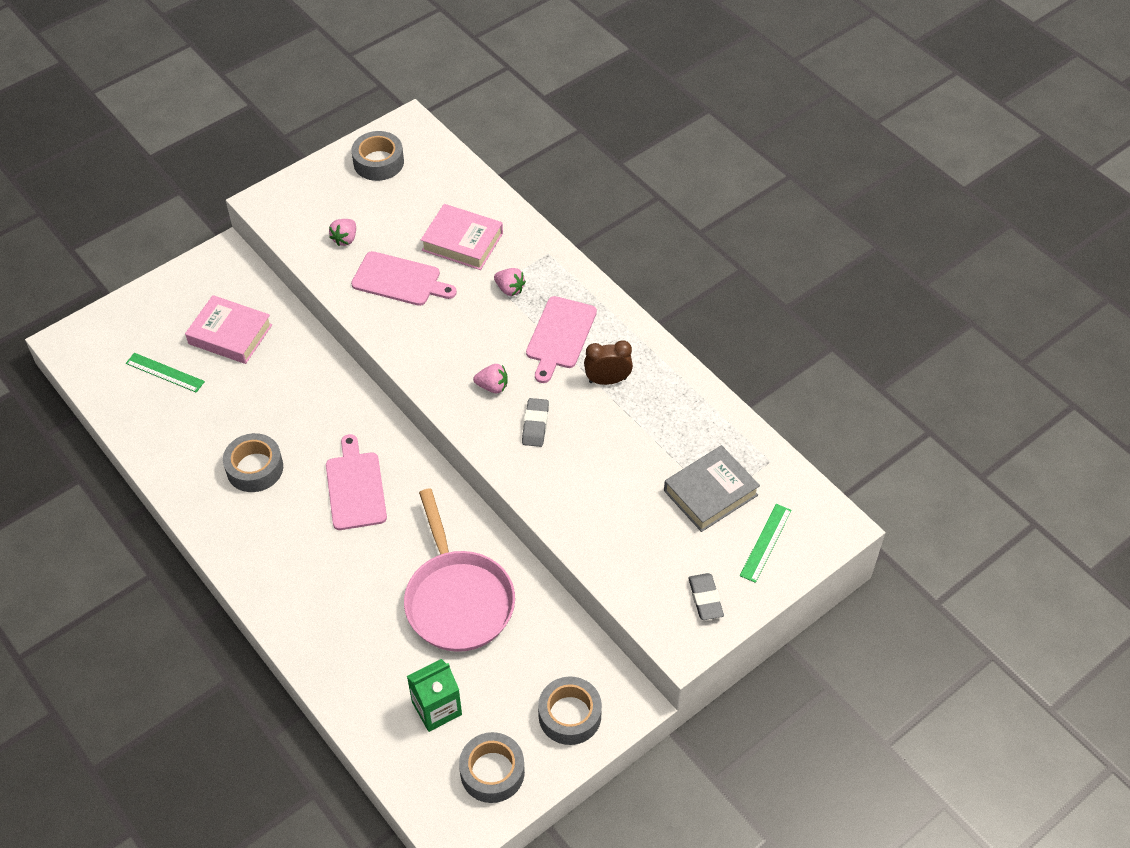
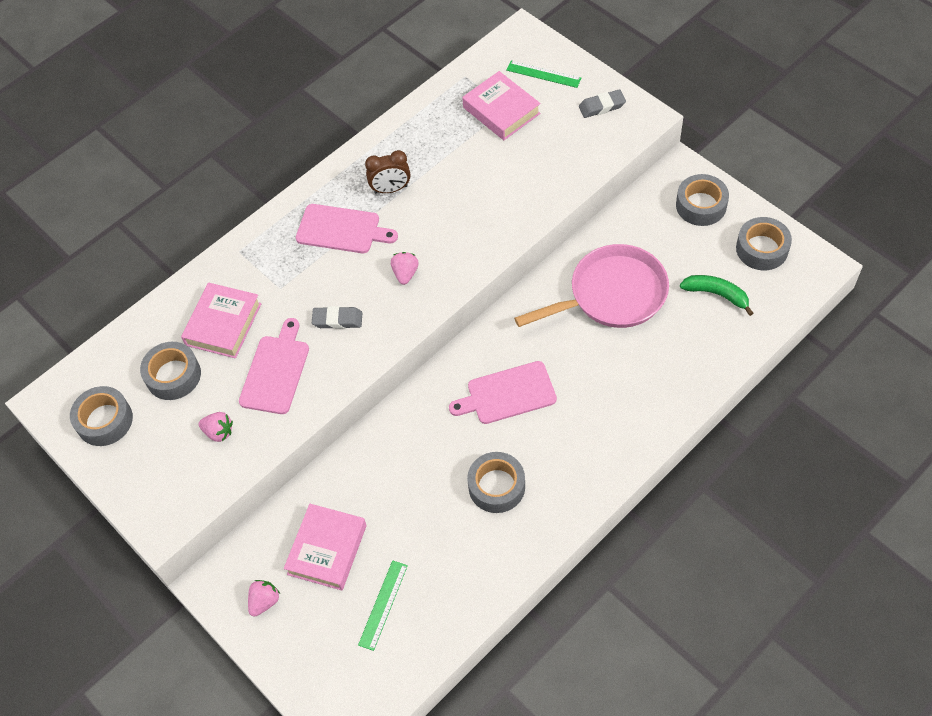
camera: 90 degrees left, 5 degrees up
(414, 207) = (173, 375): none -> grey tape
(436, 708) = (716, 294): green carton -> green banana
(509, 289) = (285, 276): pink strawberry -> pink strawberry (264, 601)
(535, 425) = (446, 236): grey eraser -> grey eraser (337, 320)
(607, 380) = (391, 189): brown clock -> brown clock turned 90 degrees counterclockwise
(710, 493) = (501, 110): grey book -> pink book

